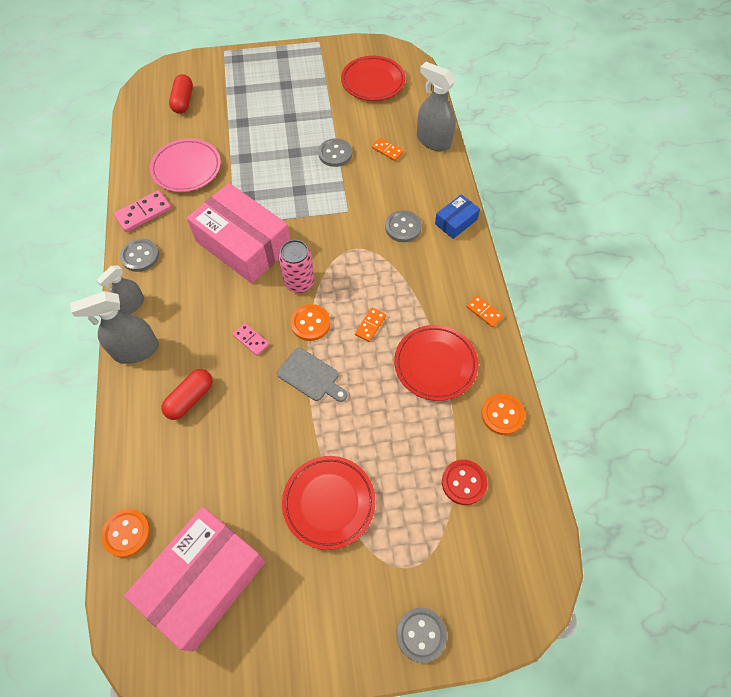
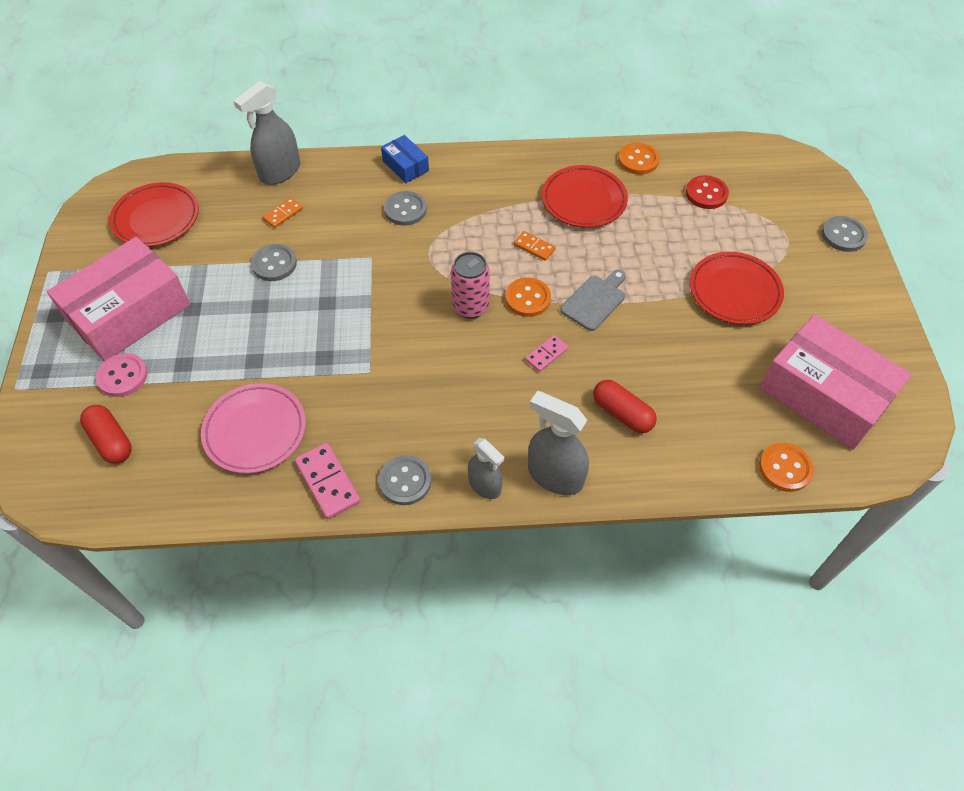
camera: 85 degrees left, 5 degrees down
(136, 350) = (555, 476): grey spray bottle -> grey spray bottle turned 135 degrees clockwise
(183, 101) = (111, 441): red capsule -> red capsule turned 45 degrees clockwise
(232, 95) = (123, 376): none -> pink button
(243, 244) = (404, 362): pink box -> pink box (129, 313)
(484, 312) = (524, 158): orange domino -> none

